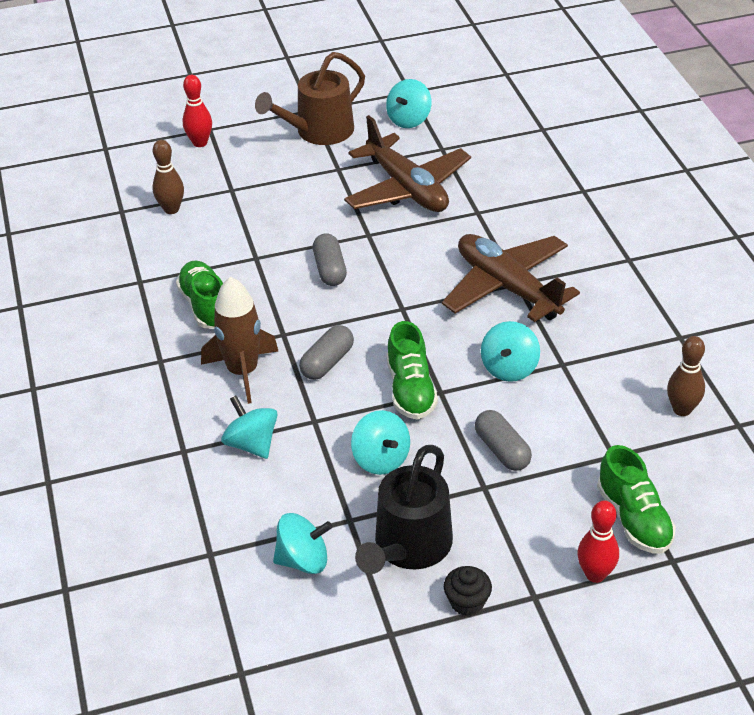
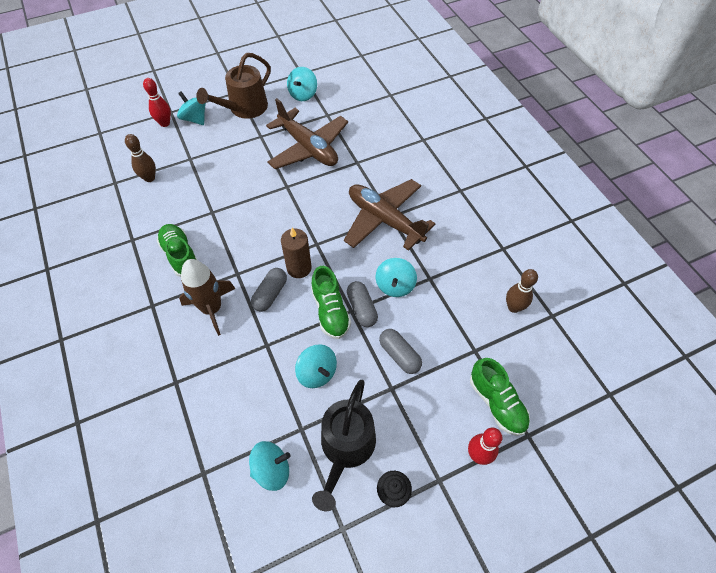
camera: 10 degrees left, 15 degrees up
(252, 444) = (224, 370): turquoise spinning top -> turquoise spinning top (195, 119)
(330, 269) = (264, 217): grey capsule -> grey capsule (362, 308)
(372, 335) = (299, 268): none -> brown candle

